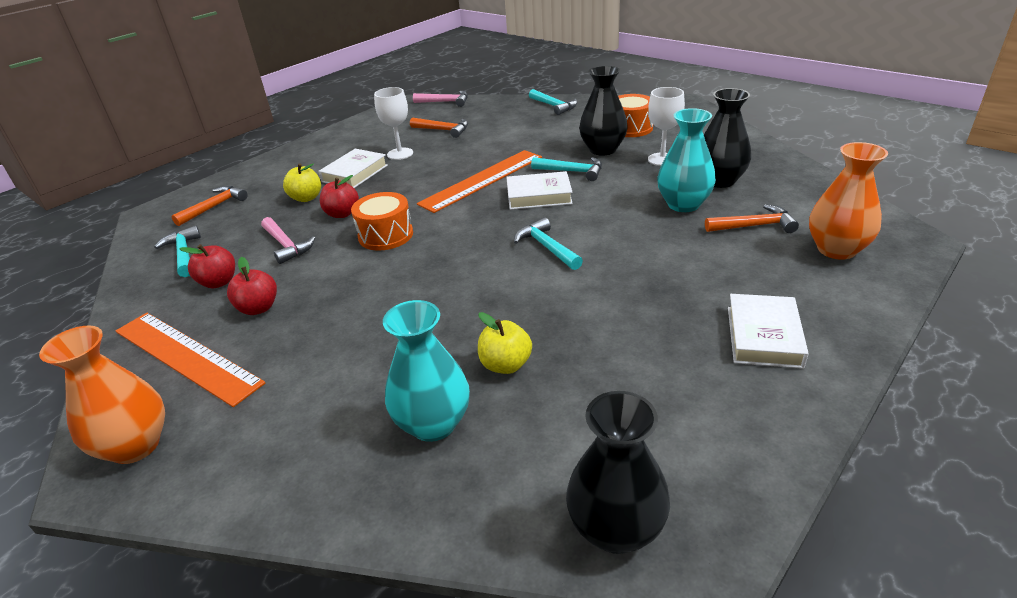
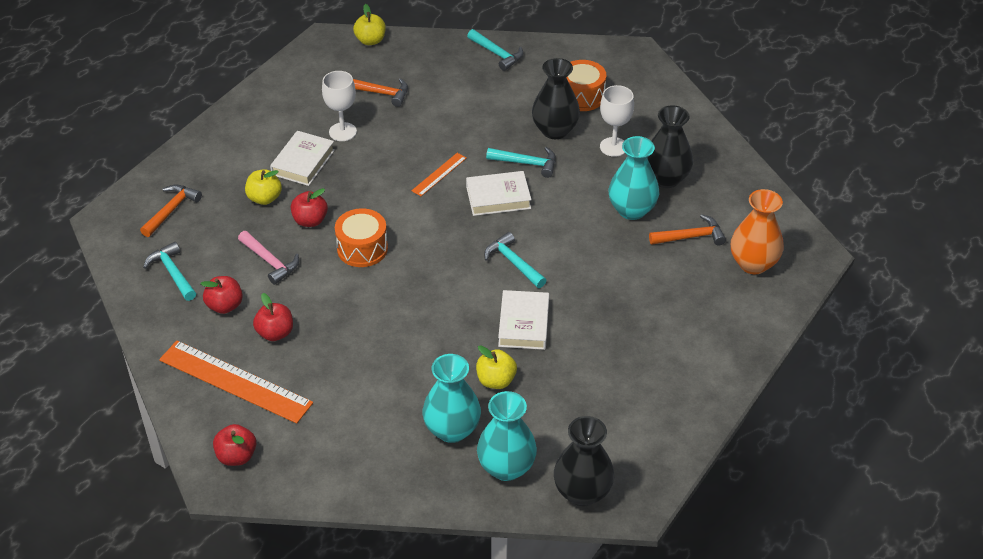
camera: 10 degrees left, 10 degrees up
(135, 446) = (237, 456): orange vase -> red apple
(445, 102) = (370, 40): pink hammer -> yellow apple
(482, 180) = (439, 174): orange ruler -> orange ruler, size x0.49
(500, 481) = (506, 467): none -> turquoise vase
(763, 336) = (685, 350): white book -> white book (523, 324)

